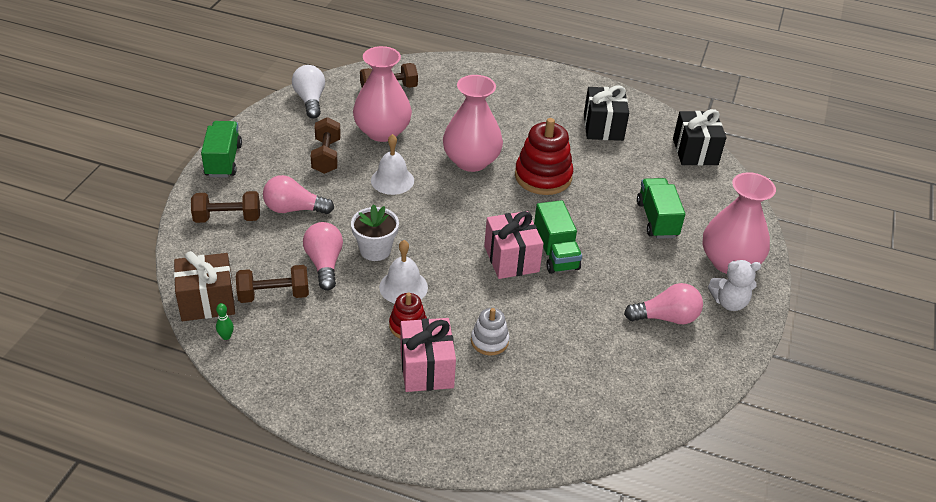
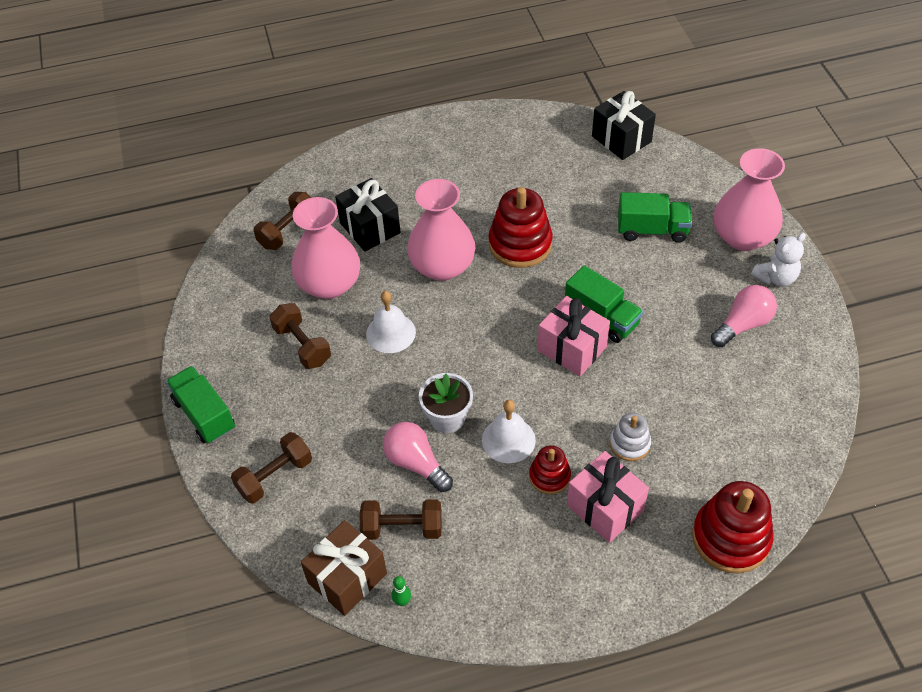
camera: 30 degrees left, 10 degrees up
(274, 295) = (402, 528): brown dumbbell -> brown dumbbell turned 45 degrees clockwise
(294, 209) = (329, 424): pink light bulb -> none
(310, 100) = (223, 291): white light bulb -> none
(501, 447) = (730, 538): none -> red stacking toy
(603, 127) = (523, 158): black gift -> black gift (370, 228)
(657, 219) = (652, 230): green truck -> green truck turned 135 degrees clockwise

